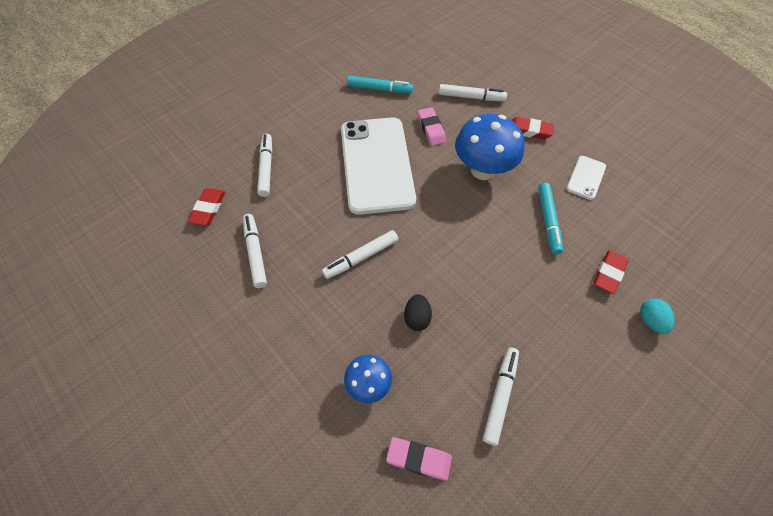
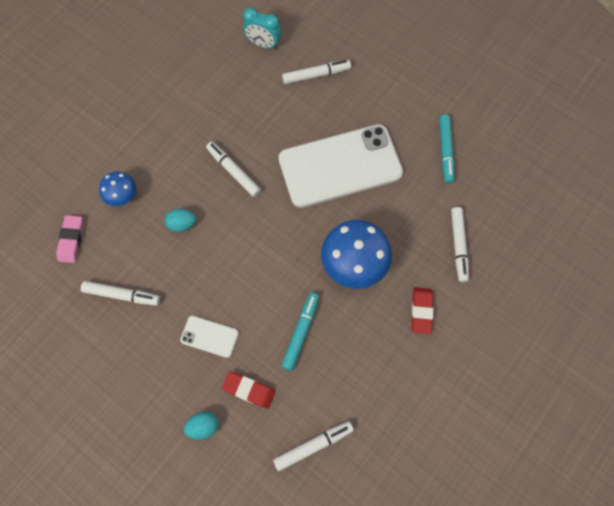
camera: 80 degrees right, 10 degrees up
(208, 209) = (263, 44): red eraser -> turquoise clock
(255, 253) = (226, 91): white marker -> white marker (313, 446)
(417, 318) = (182, 224): black egg -> turquoise egg
(431, 129) = (399, 210): pink eraser -> none
(548, 221) = (301, 332): turquoise marker -> turquoise marker turned 120 degrees clockwise
(586, 177) = (366, 372): white phone -> white phone (209, 336)

